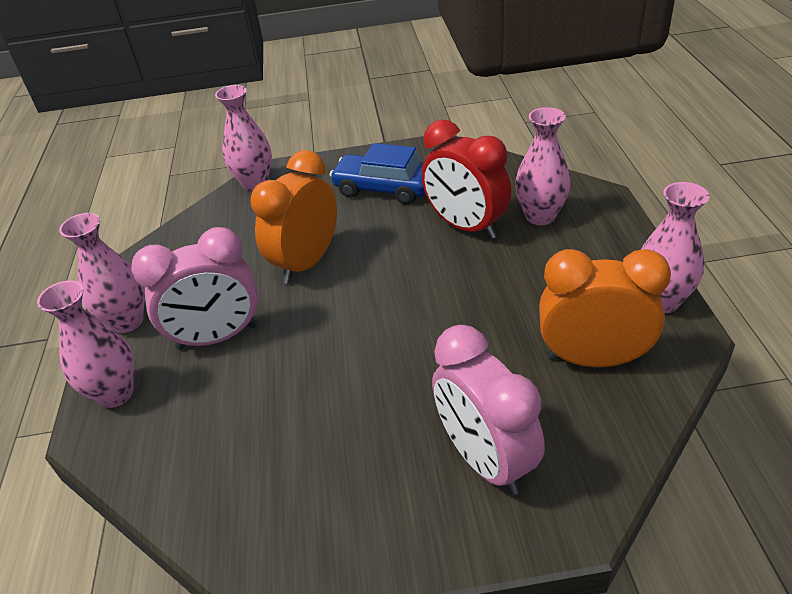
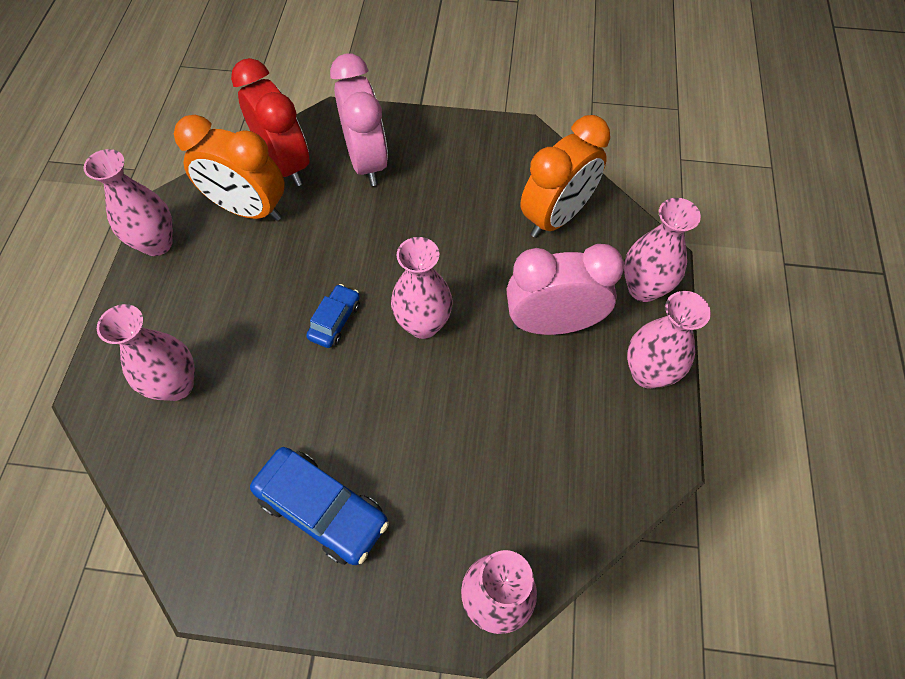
camera: 170 degrees left, 20 degrees up
(306, 263) = (451, 398): orange clock -> orange clock (556, 217)
(346, 305) = (423, 324): none -> pink vase
(433, 287) = (335, 321): none -> blue car
(466, 226) = (261, 397): red clock -> red clock (285, 164)

